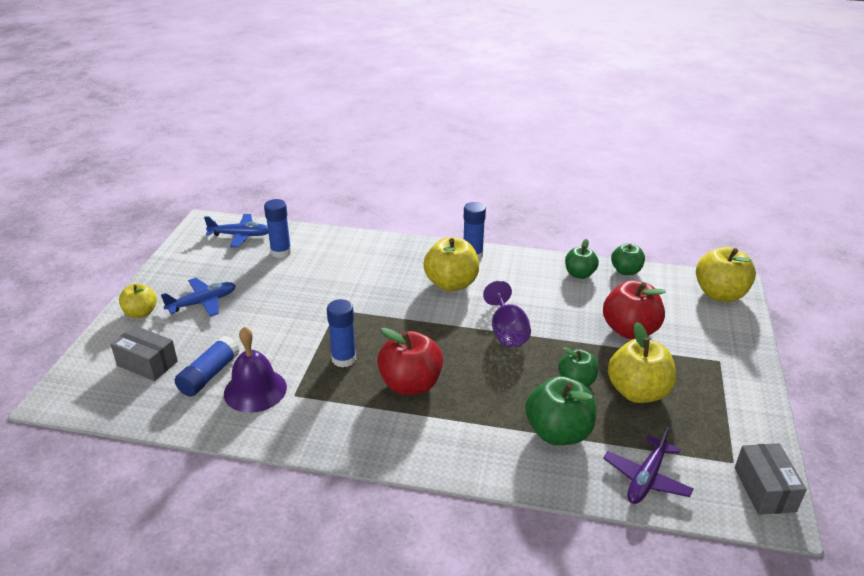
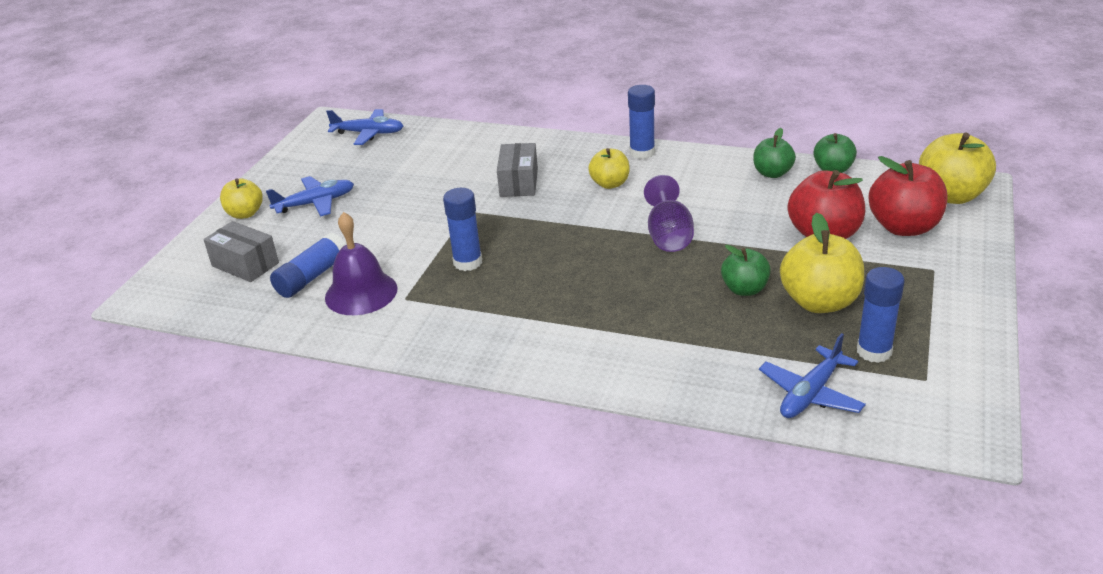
camera: 10 degrees right, 0 degrees up
(281, 252) = (413, 150): blue glue stick -> blue glue stick (874, 351)
(410, 384) = (541, 290): red apple -> red apple (904, 227)
(451, 284) = (610, 184): yellow apple -> yellow apple, size x0.61
(558, 432) = (711, 343): green apple -> none
(646, 478) = (810, 394): purple plane -> blue plane
(764, 489) = (960, 410): grey box -> grey box (519, 182)

